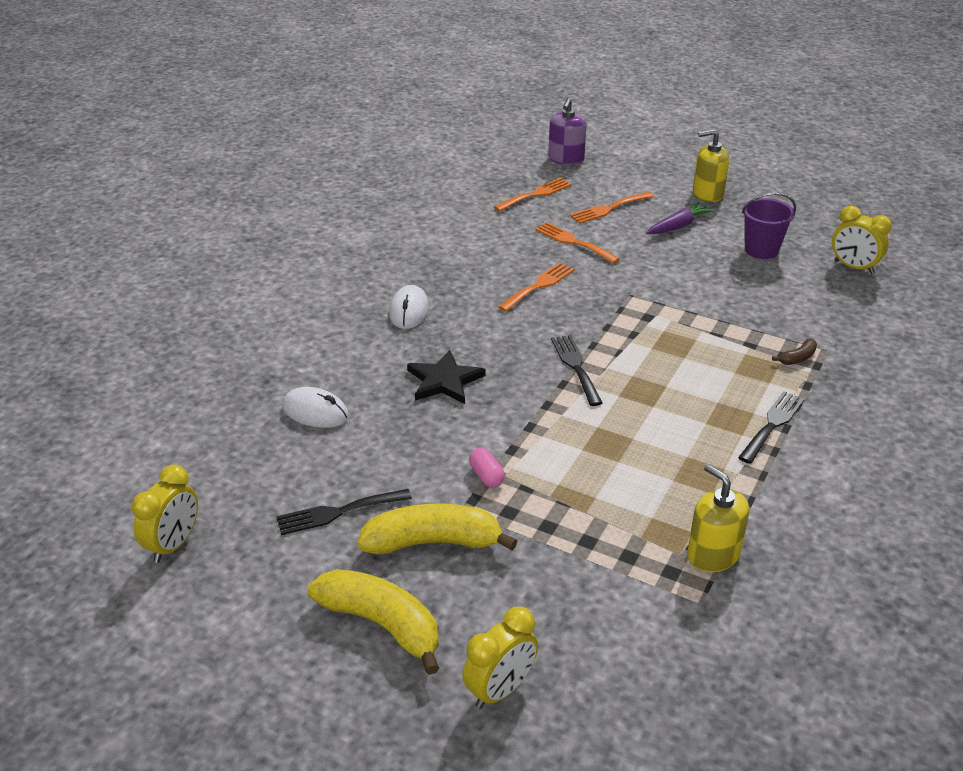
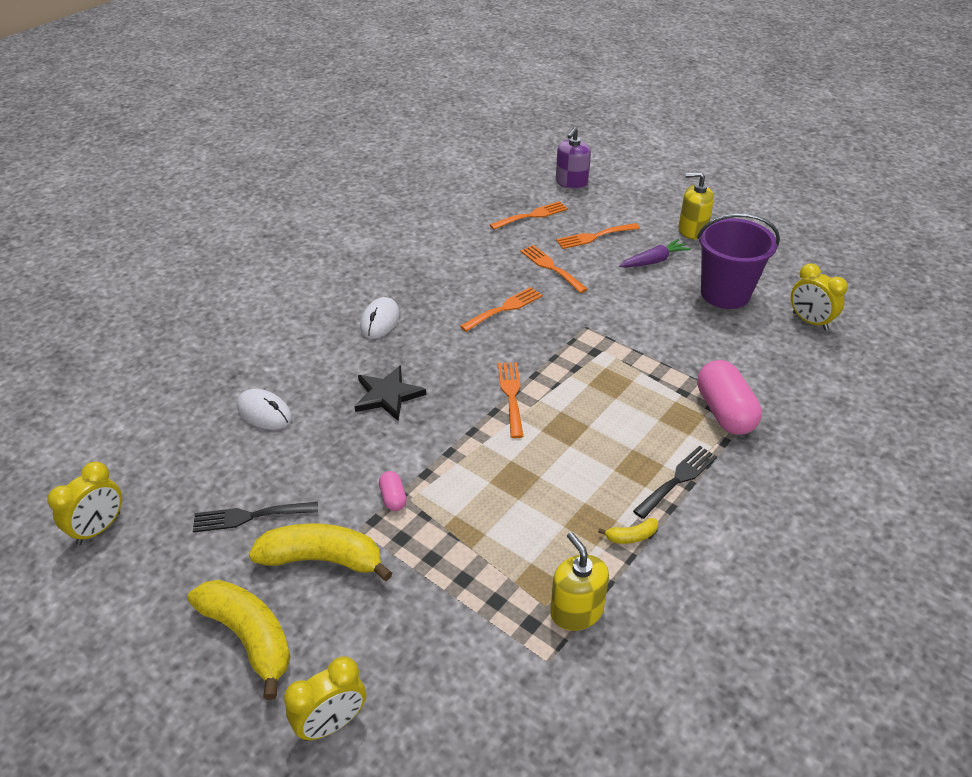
camera: 10 degrees right, 5 degrees up
(575, 366) = (511, 395): black fork -> orange fork
(744, 481) = (631, 536): none -> yellow banana
(761, 250) = (725, 294): purple bucket -> purple bucket, size x1.54
(797, 358) = (724, 412): brown banana -> pink capsule

